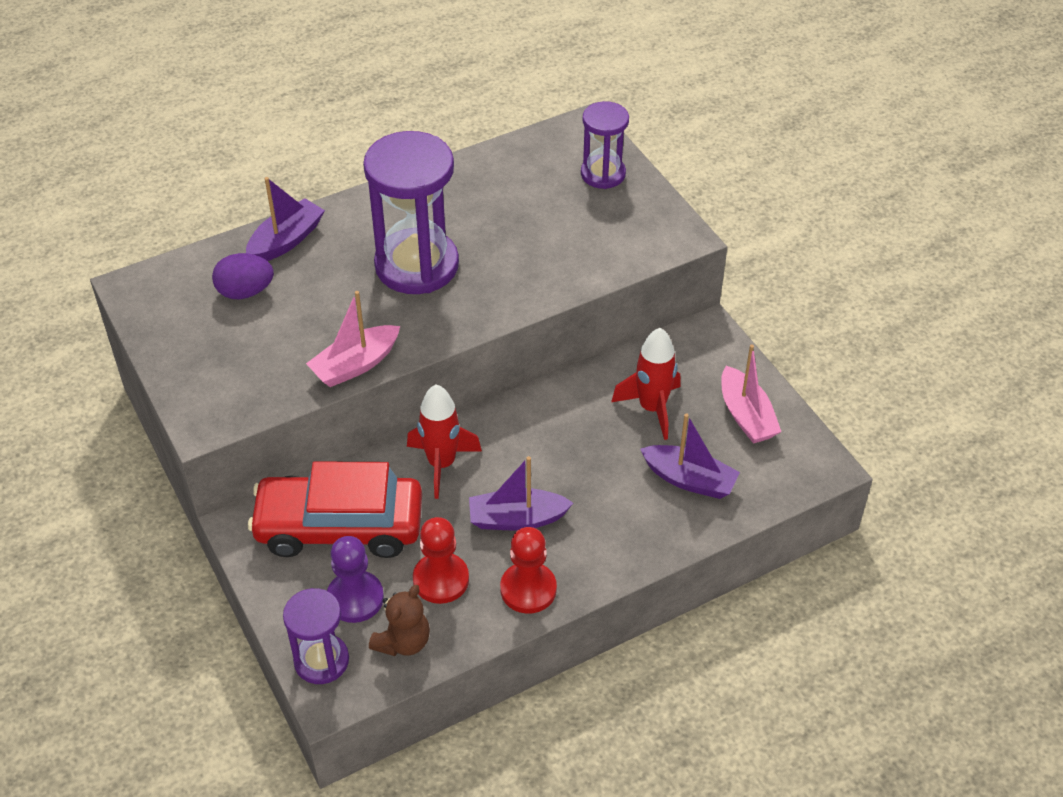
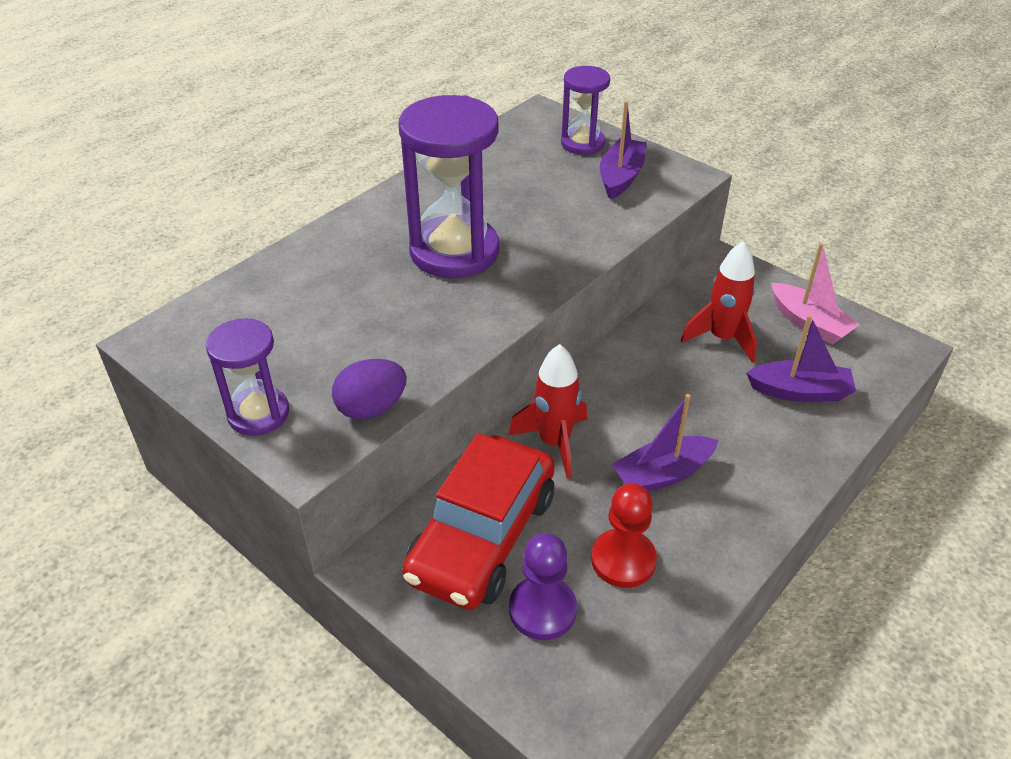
camera: 20 degrees left, 5 degrees down
(245, 292) = (285, 315): purple egg -> purple egg (371, 408)
(286, 241) = (305, 259): purple boat -> purple boat (621, 177)
(321, 660) = (543, 695): purple hourglass -> purple hourglass (258, 413)
(339, 526) = (482, 536): red car -> red car turned 45 degrees counterclockwise
(355, 365) = (445, 355): pink boat -> none
(403, 642) = (623, 642): brown teddy bear -> none
(528, 589) = (719, 542): red pawn -> none

